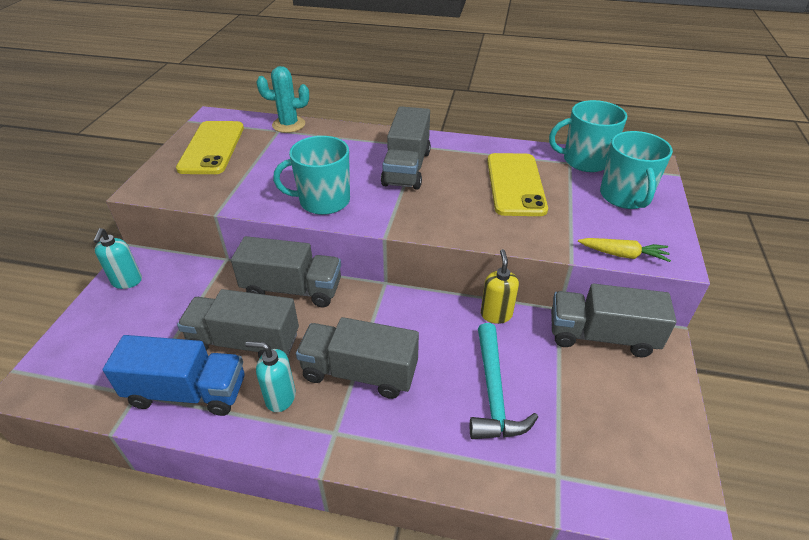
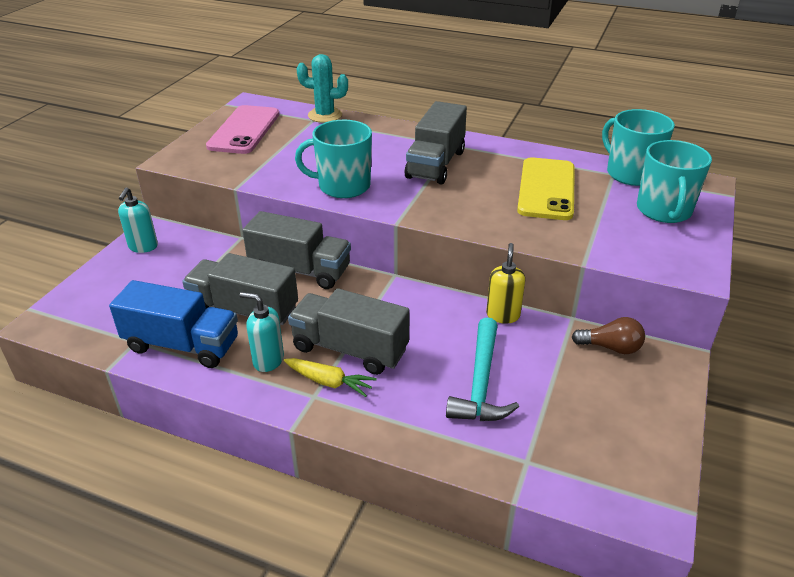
camera: 10 degrees right, 5 degrees down
(212, 148) = (244, 130): yellow phone -> pink phone
(584, 161) = (630, 173): turquoise mug -> turquoise mug turned 45 degrees clockwise
(601, 336) = (611, 347): grey truck -> brown light bulb
(623, 255) = (642, 263): yellow carrot -> yellow carrot (329, 382)

